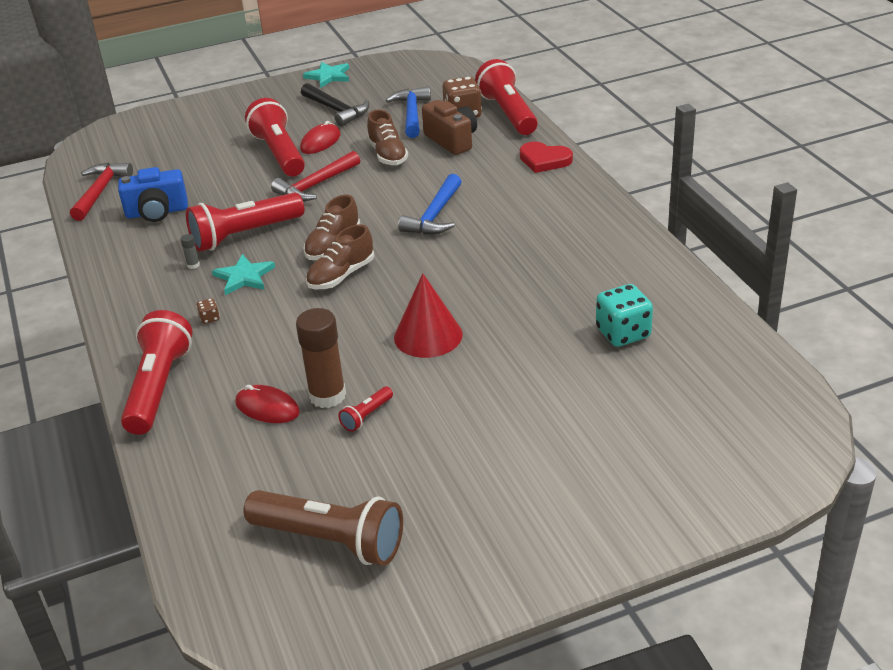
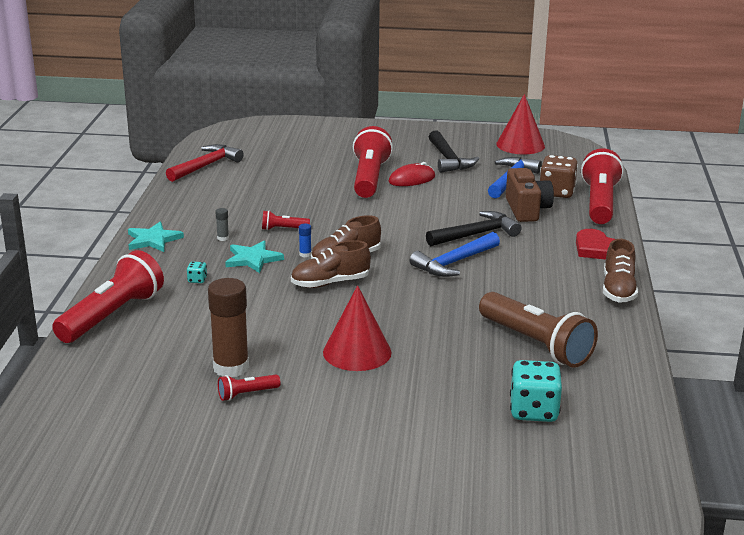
camera: 25 degrees right, 10 degrees down
(157, 212) = (233, 192): blue camera -> none
(209, 318) = (197, 280): brown dice -> turquoise dice
(244, 235) = (283, 229): red flashlight -> red flashlight, size x0.44
(267, 408) = (176, 359): red mouse -> none
(290, 254) = (305, 254): none -> blue glue stick
(315, 185) = (376, 210): red hammer -> none
(328, 76) = (467, 132): turquoise star -> turquoise star (153, 240)
(330, 541) = (126, 475): brown flashlight -> brown flashlight (536, 344)
(387, 155) = (459, 205): brown shoe -> brown shoe (618, 290)
(389, 75) = (520, 145): none -> red cone
(429, 180) = (476, 234): none -> black hammer

